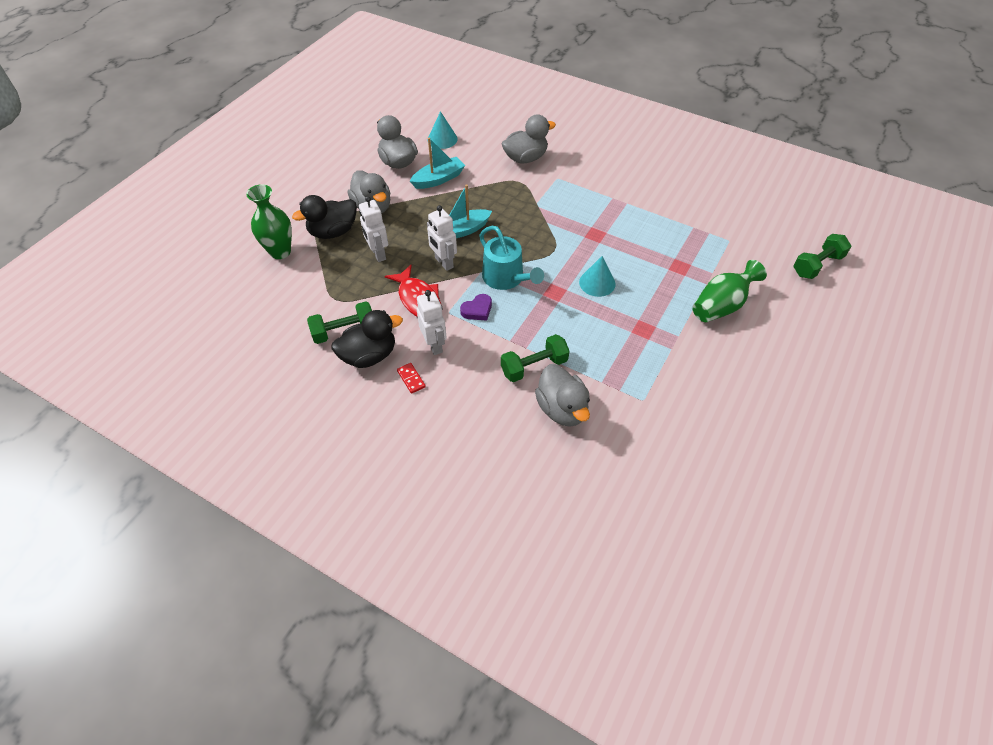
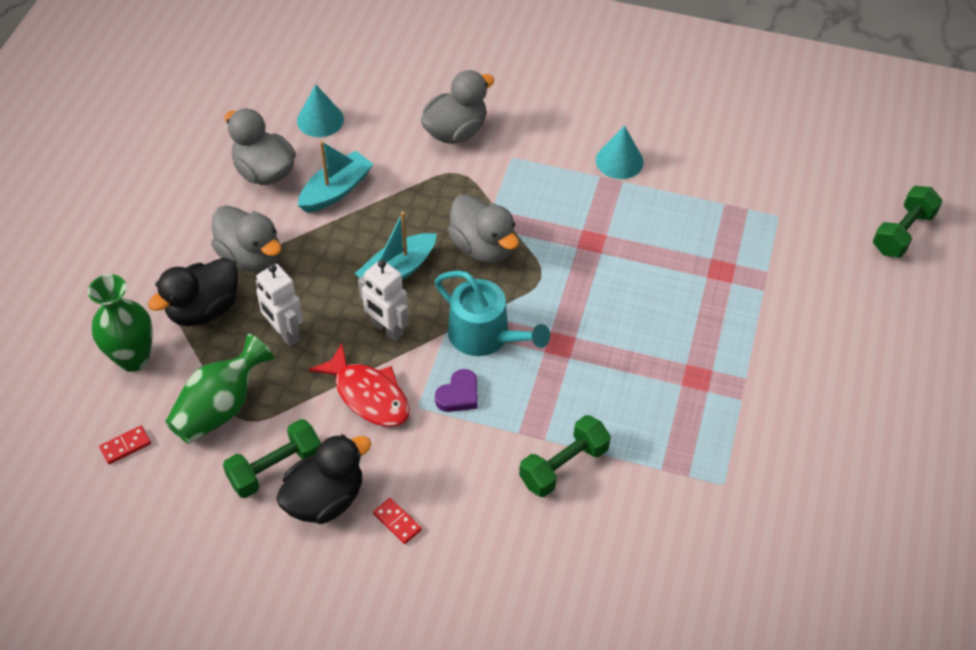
camera: 15 degrees left, 0 degrees up
(256, 300) = (125, 446): none -> red domino
(434, 345) = (414, 462): white robot -> none
(562, 409) = (619, 521): grey duck -> grey duck (483, 247)
(597, 283) = (615, 318): turquoise cone -> turquoise cone (619, 161)
(721, 306) = (791, 320): green vase -> green vase (220, 407)

